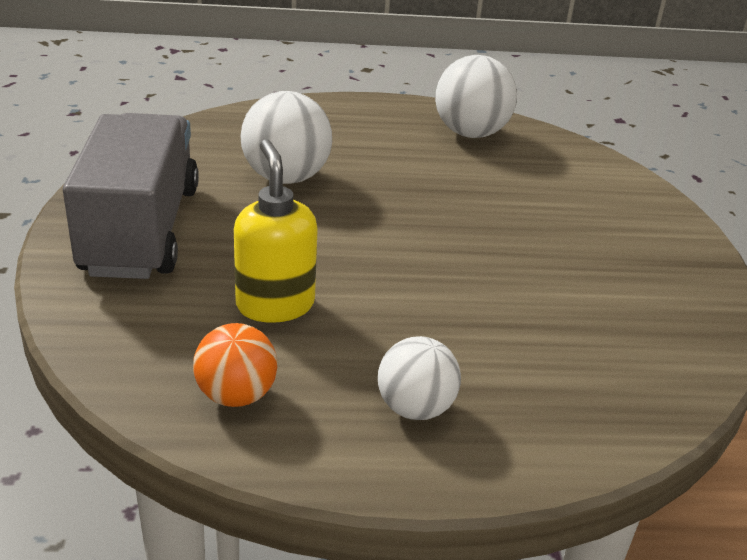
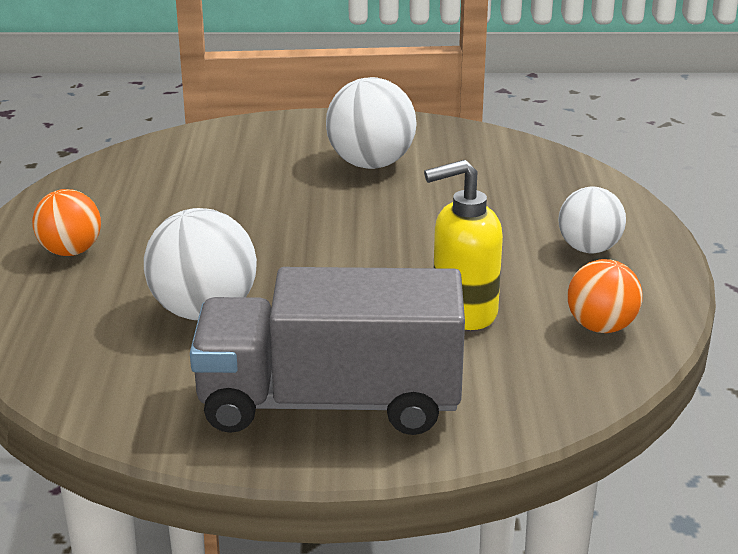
camera: 85 degrees left, 5 degrees down
(379, 125) = (70, 251): none -> orange ball
(470, 133) = (103, 199): white ball -> white ball (371, 164)

